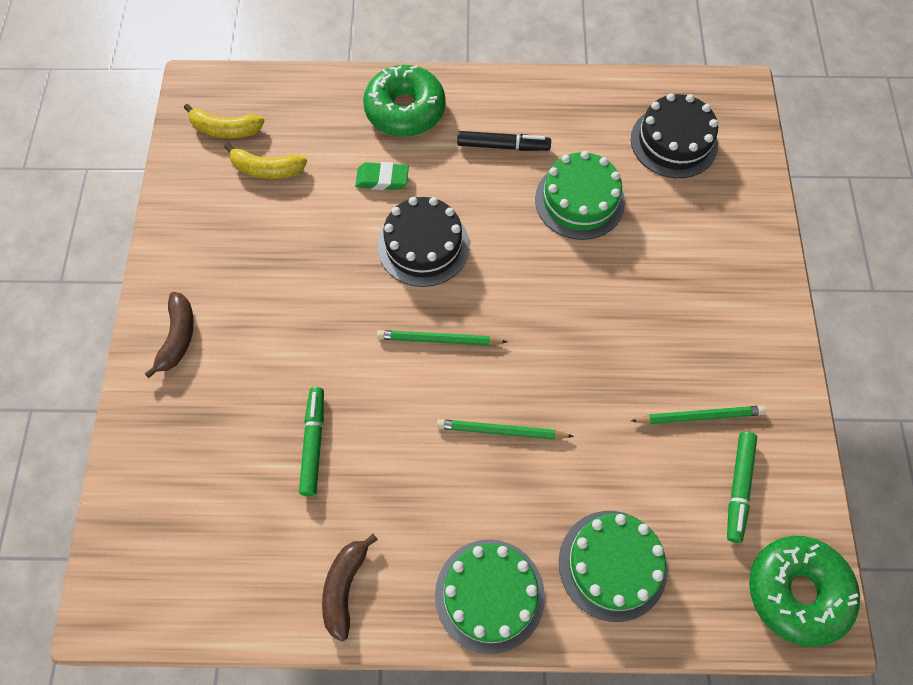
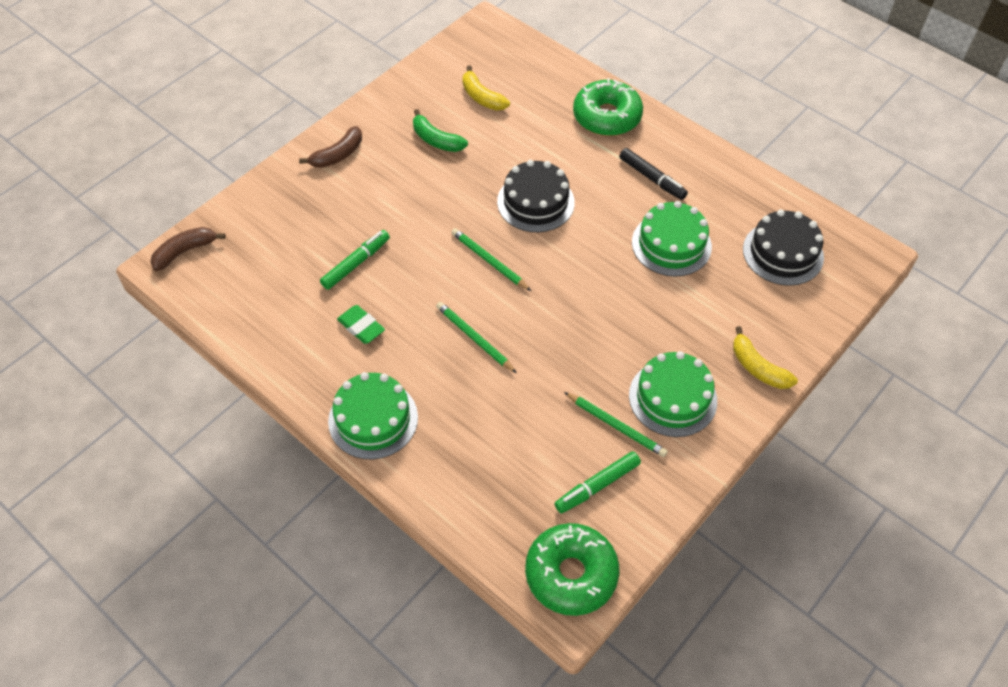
camera: 40 degrees right, 10 degrees down
(225, 129) = (479, 59): yellow banana -> yellow banana (758, 367)
(265, 248) = (436, 140): none -> green banana
(345, 587) = (296, 350): brown banana -> brown banana (185, 251)
(382, 179) = (549, 147): green eraser -> green eraser (361, 327)
(612, 565) = (465, 462): green cake -> green cake (672, 398)

